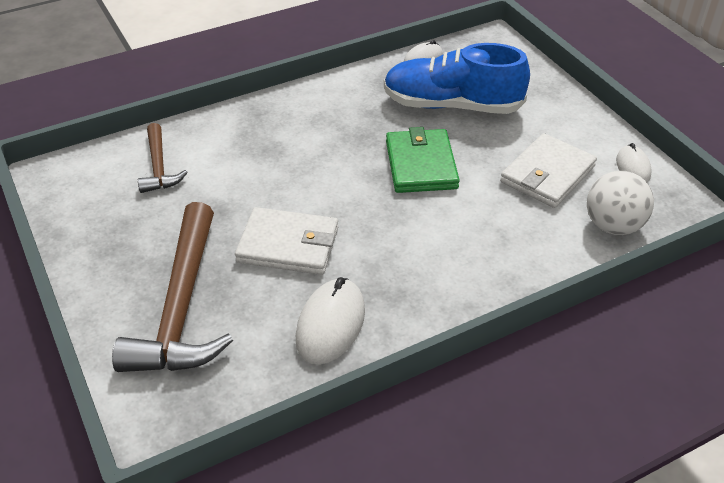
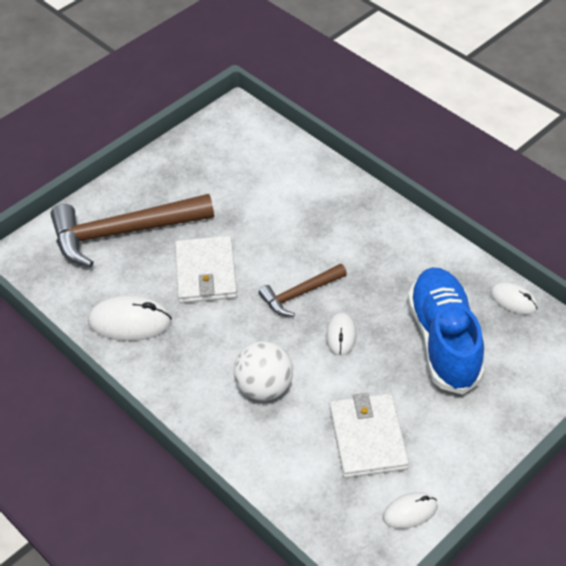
camera: 75 degrees right, 5 degrees up
(159, 167) = (267, 167): brown hammer -> brown hammer (299, 294)
(421, 164) = (341, 335): green wallet -> white mouse
(547, 174) = (367, 438): white wallet -> white wallet turned 60 degrees clockwise
(613, 226) = (311, 502): white ball -> white ball (264, 387)

